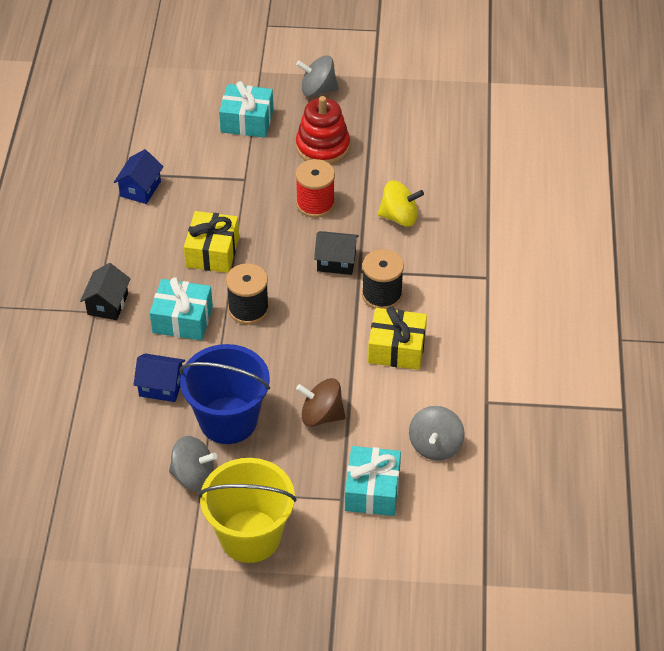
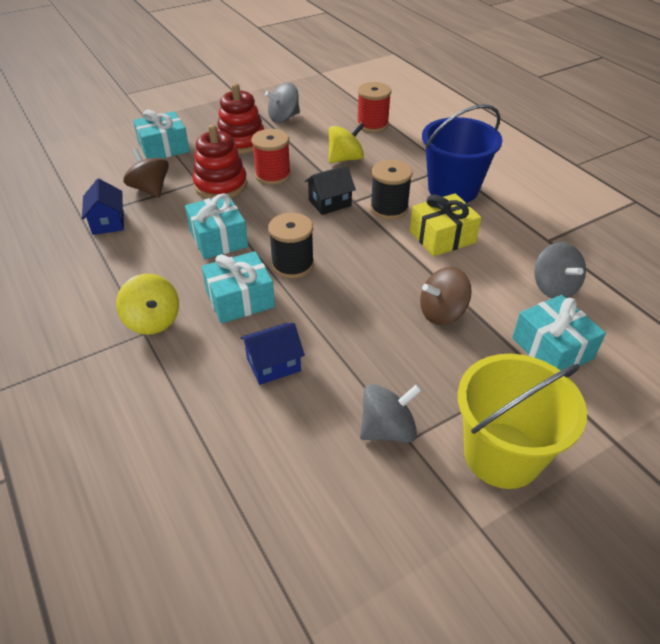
camera: 35 degrees left, 5 degrees down
(107, 304) = (153, 321): black house -> yellow spinning top
(199, 168) = (150, 189): none -> brown spinning top
(212, 252) = (218, 239): yellow gift -> turquoise gift
(228, 420) = (367, 360): blue bucket -> blue bucket (453, 189)
(260, 193) = (221, 185): none -> red stacking toy
(317, 90) = (203, 113): grey spinning top -> grey spinning top (284, 118)
(469, 185) = (372, 124): none -> red spool

